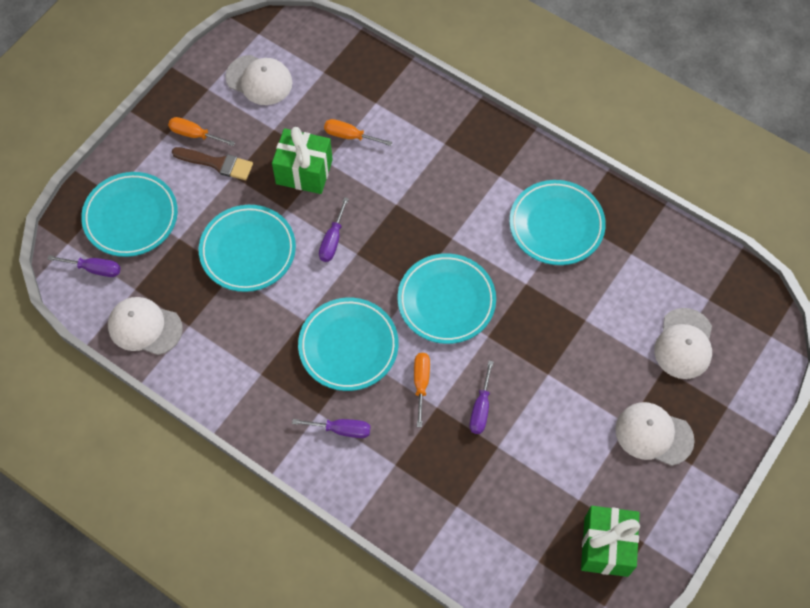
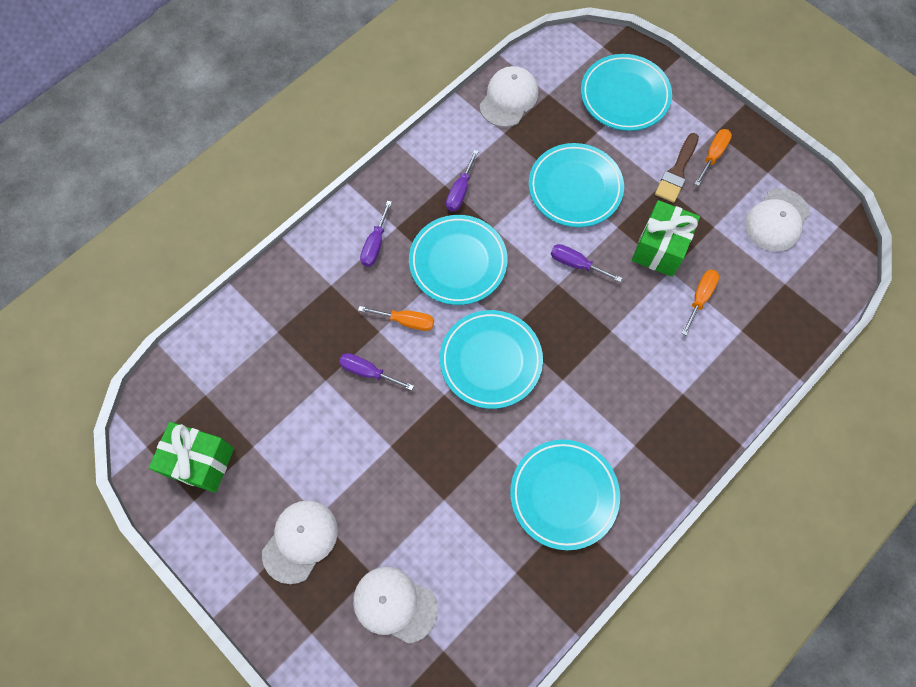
camera: 100 degrees right, 5 degrees up
(94, 269) = (573, 65): purple screwdriver -> purple screwdriver (460, 191)

